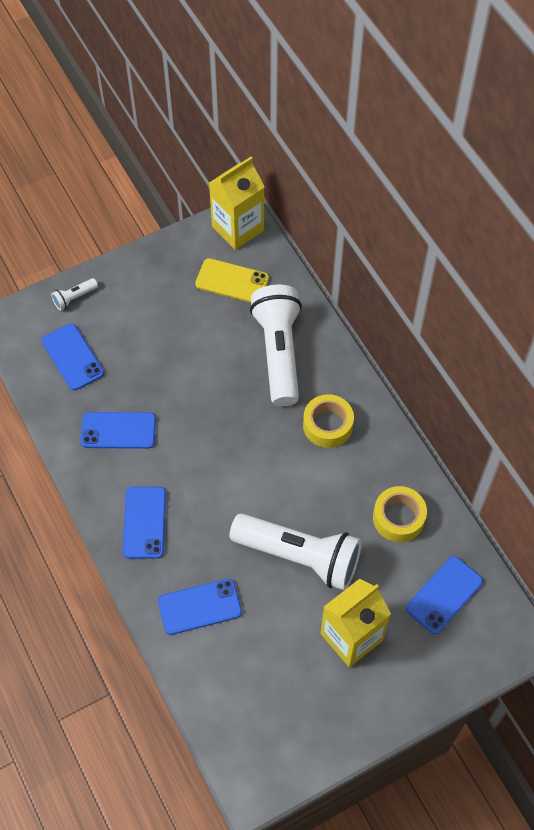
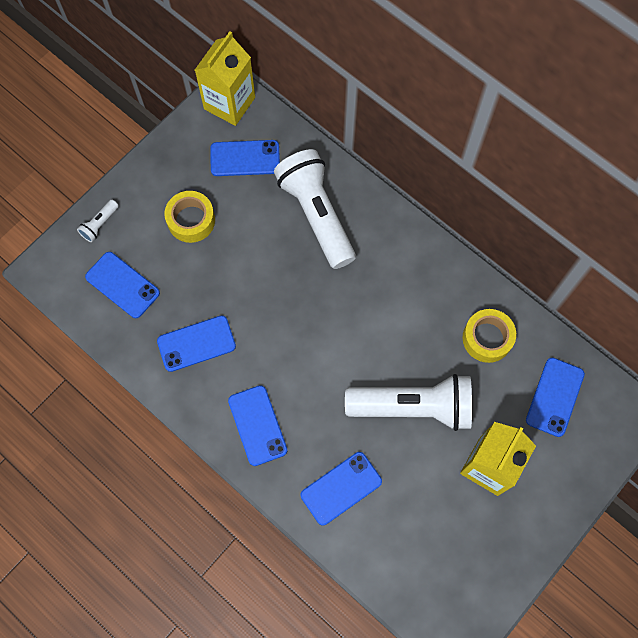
camera: 20 degrees left, 10 degrees up
(232, 281) = (245, 158): yellow phone -> blue phone
(327, 425) = (389, 271): yellow tape -> yellow tape (191, 220)

